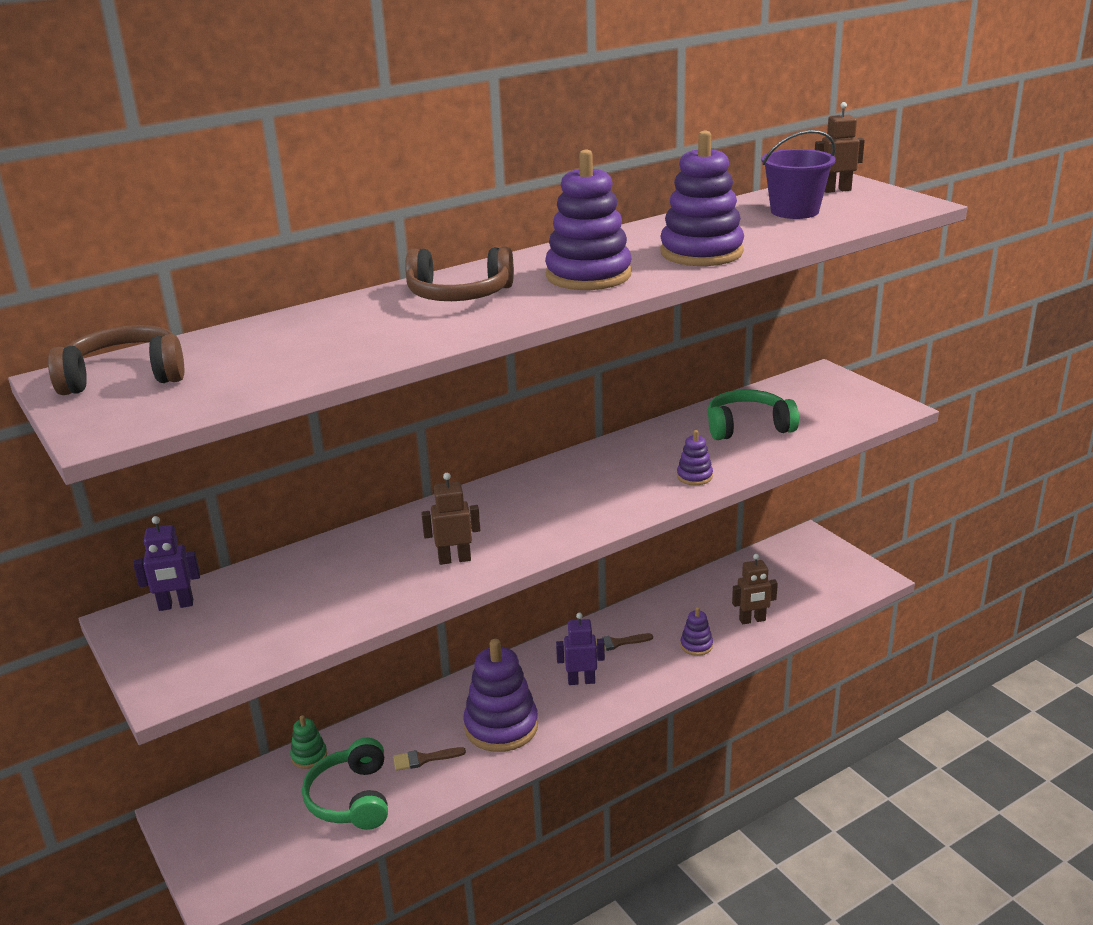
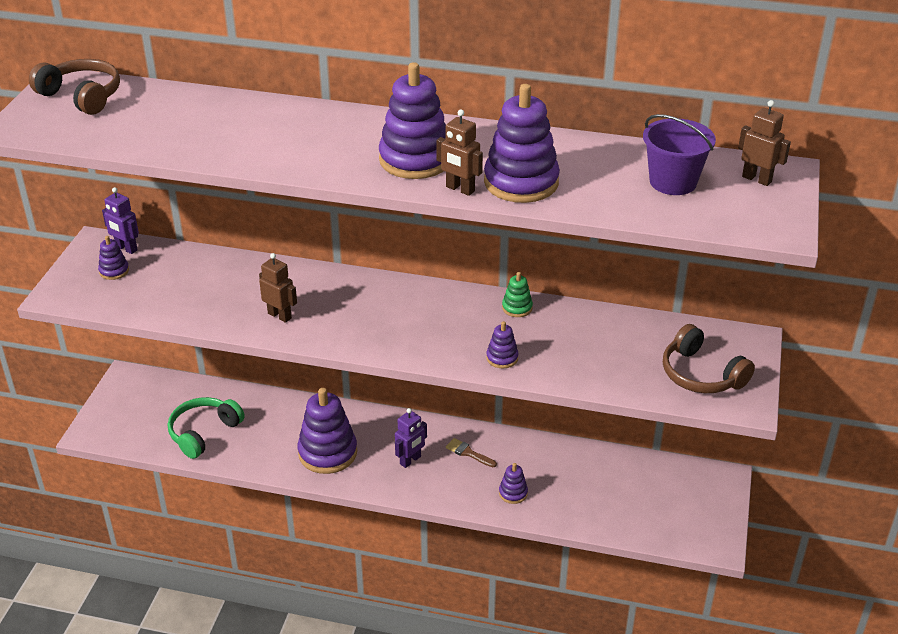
camera: 45 degrees right, 10 degrees up
(199, 630) = (114, 271): none -> purple stacking toy
(309, 756) = (218, 392): green stacking toy -> green stacking toy (517, 308)
(424, 759) = (264, 439): brown brush -> none
(459, 295) = (320, 131): brown headphones -> brown headphones (701, 374)
(581, 681) = (410, 460): purple robot -> purple robot turned 90 degrees clockwise
(748, 427) = (608, 346): green headphones -> none
(752, 620) = (577, 505): brown robot -> brown robot (460, 189)

